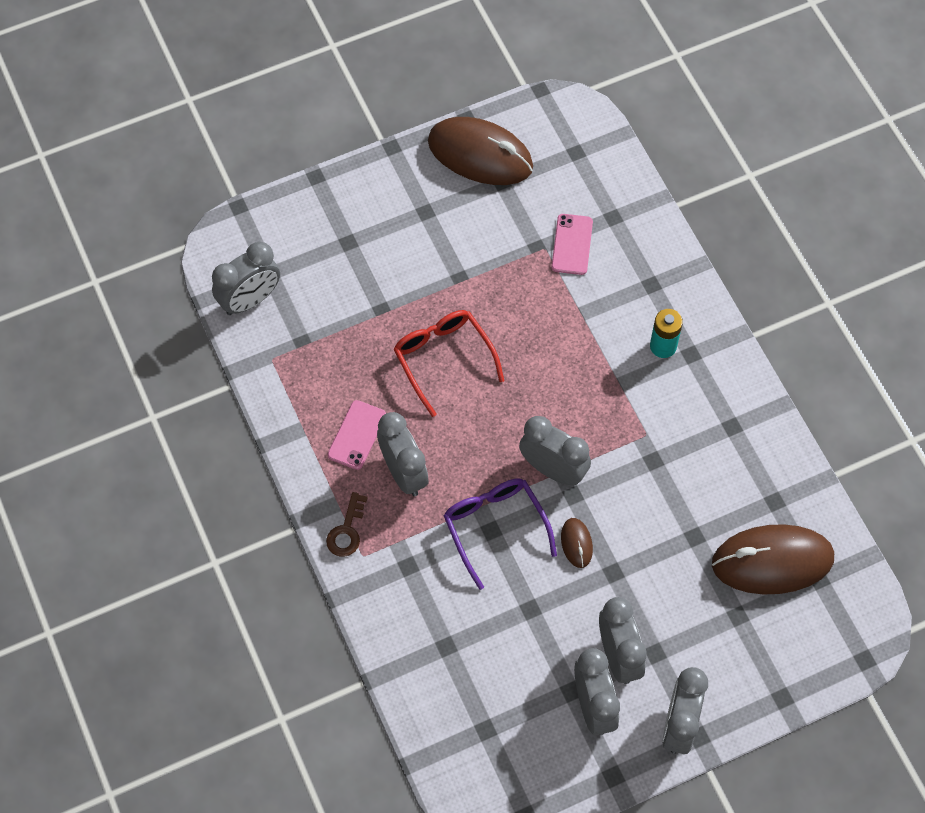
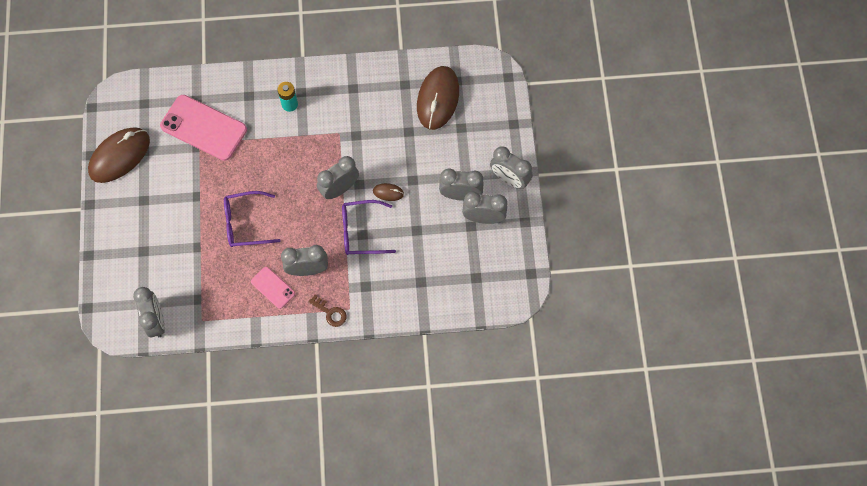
camera: 70 degrees left, 5 degrees up
(443, 359) = (245, 223): red glasses -> purple glasses
(572, 244) = (204, 128): pink phone -> pink phone, size x1.96

